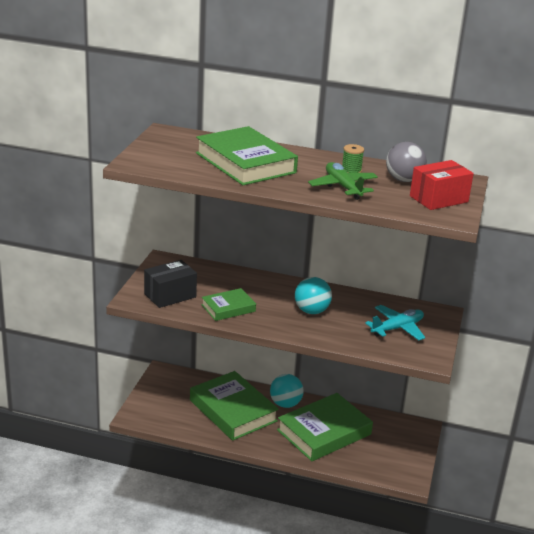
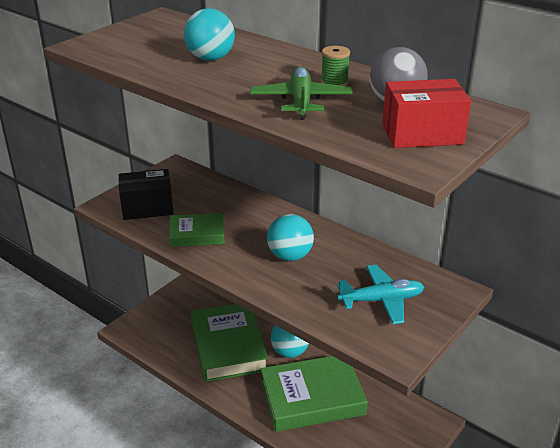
camera: 25 degrees right, 5 degrees up
(245, 163) = (210, 58): green book -> turquoise ball

